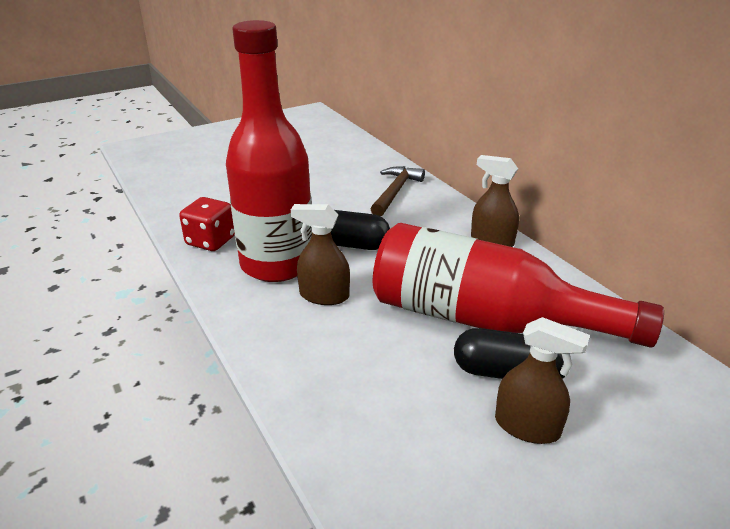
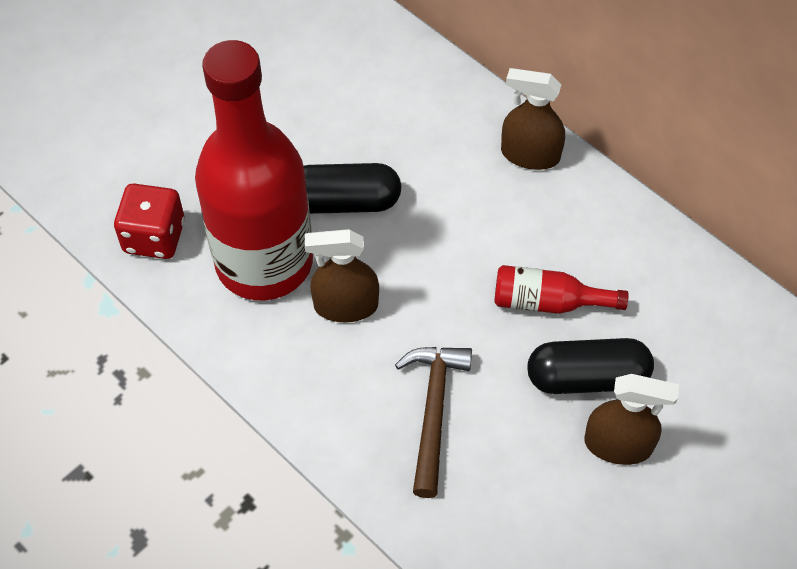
camera: 15 degrees left, 25 degrees up
(395, 192) = (374, 72): brown hammer -> brown hammer (433, 411)
(485, 320) = (548, 302): red bottle -> red bottle, size x0.41

